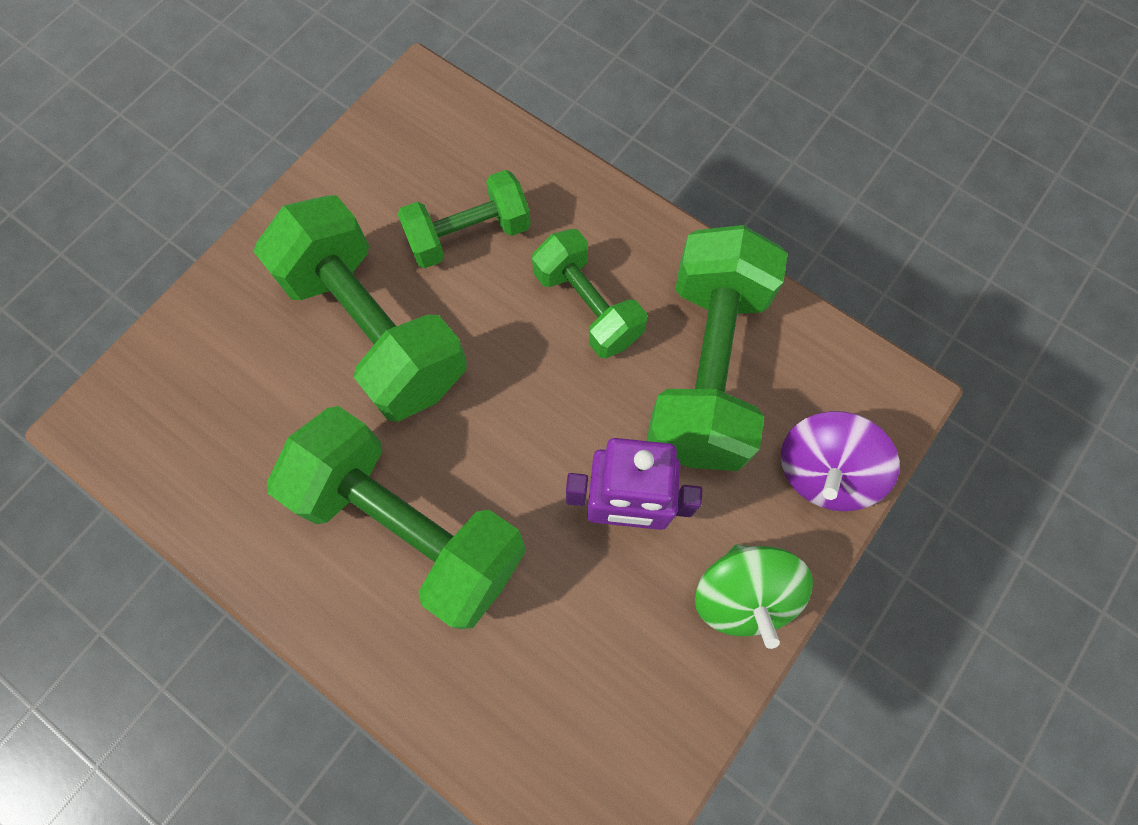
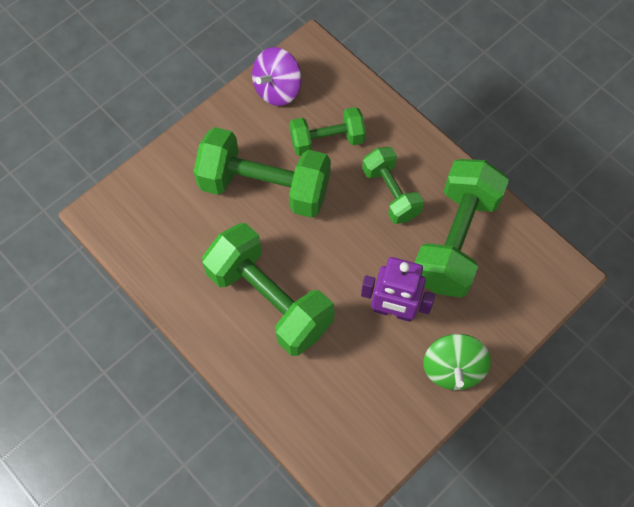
camera: 10 degrees right, 5 degrees down
(376, 329) = (265, 187): green dumbbell -> green dumbbell turned 45 degrees counterclockwise
(824, 471) = (513, 309): purple spinning top -> purple spinning top (277, 89)

